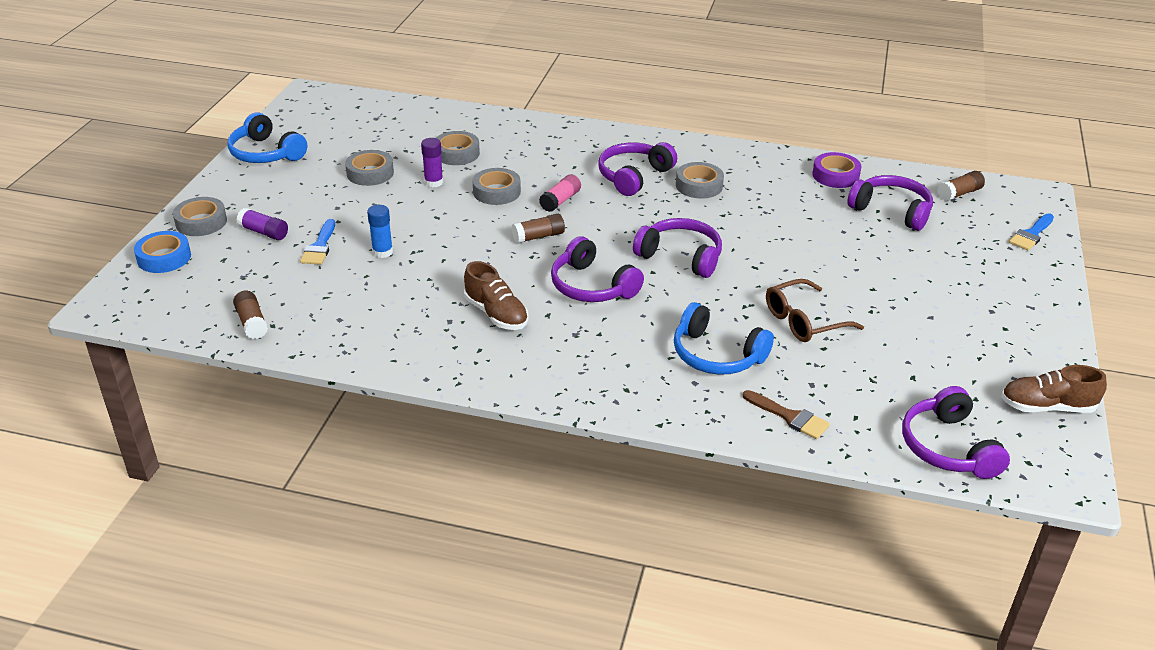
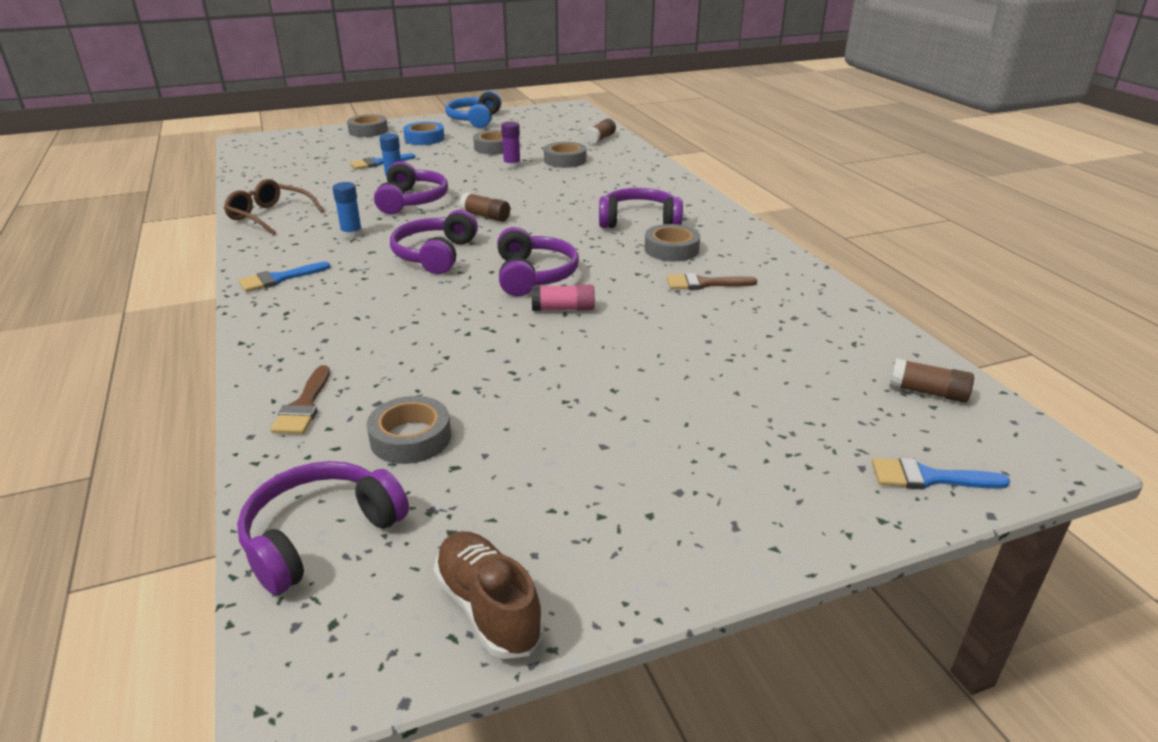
camera: 55 degrees right, 5 degrees down
(164, 257) = (316, 135): blue tape -> blue tape (424, 139)
(252, 323) = (263, 174): brown glue stick -> brown glue stick (600, 139)
(264, 232) = (376, 146): purple glue stick -> none
(496, 192) = (530, 186): grey tape -> grey tape (410, 438)
(496, 314) = (351, 234): brown shoe -> blue glue stick
(553, 377) = (279, 279): none -> blue brush
(560, 201) = (552, 208): pink glue stick -> pink glue stick (563, 309)
(716, 355) = (382, 337): blue headphones -> none
(765, 198) = (704, 284): none -> brown brush
(804, 321) = (495, 366): brown glasses -> brown glasses (269, 216)
(835, 175) = (816, 306): purple tape -> none
(891, 211) = (802, 357): purple headphones -> purple headphones (412, 201)

